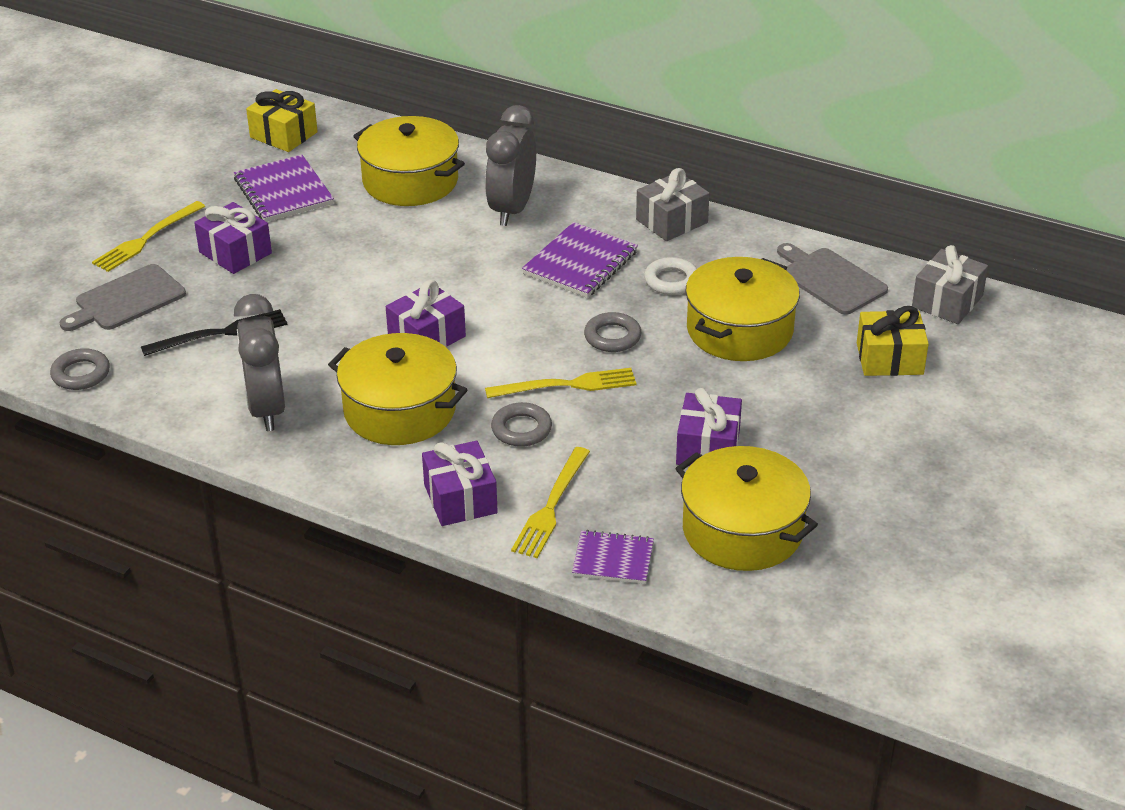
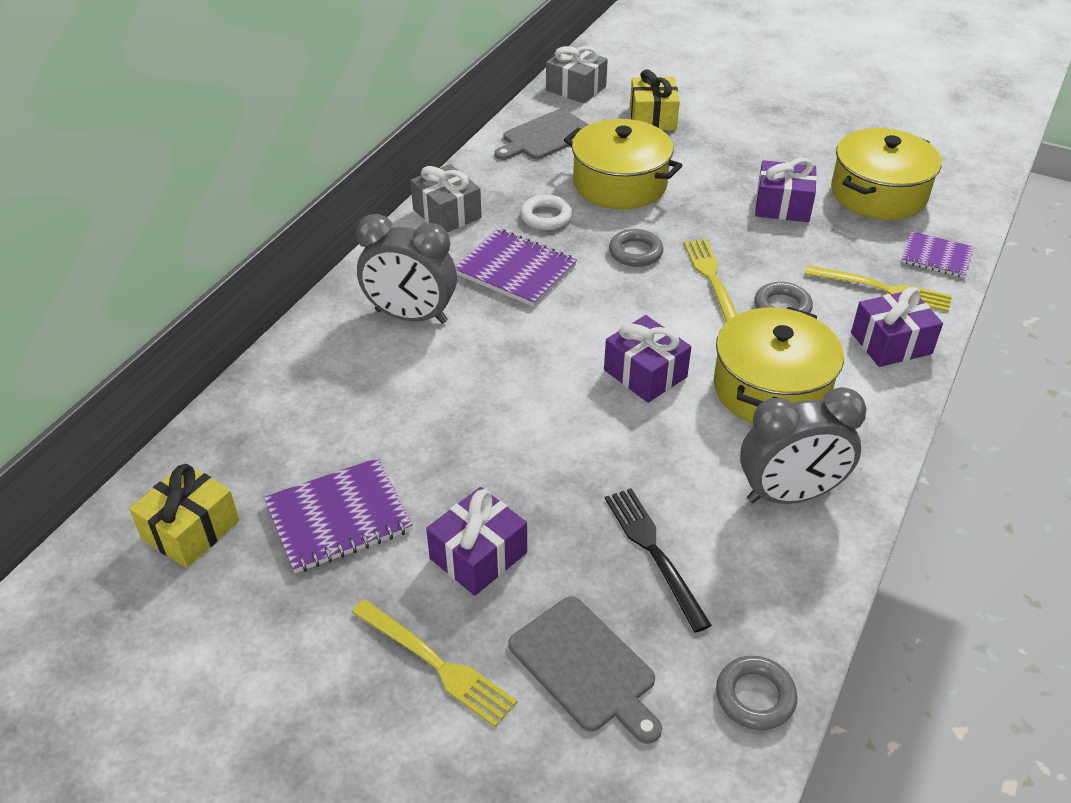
camera: 90 degrees left, 5 degrees up
(410, 181) = (337, 398): yellow pot -> none
(613, 559) = (936, 257): purple notebook -> purple notebook turned 75 degrees counterclockwise

